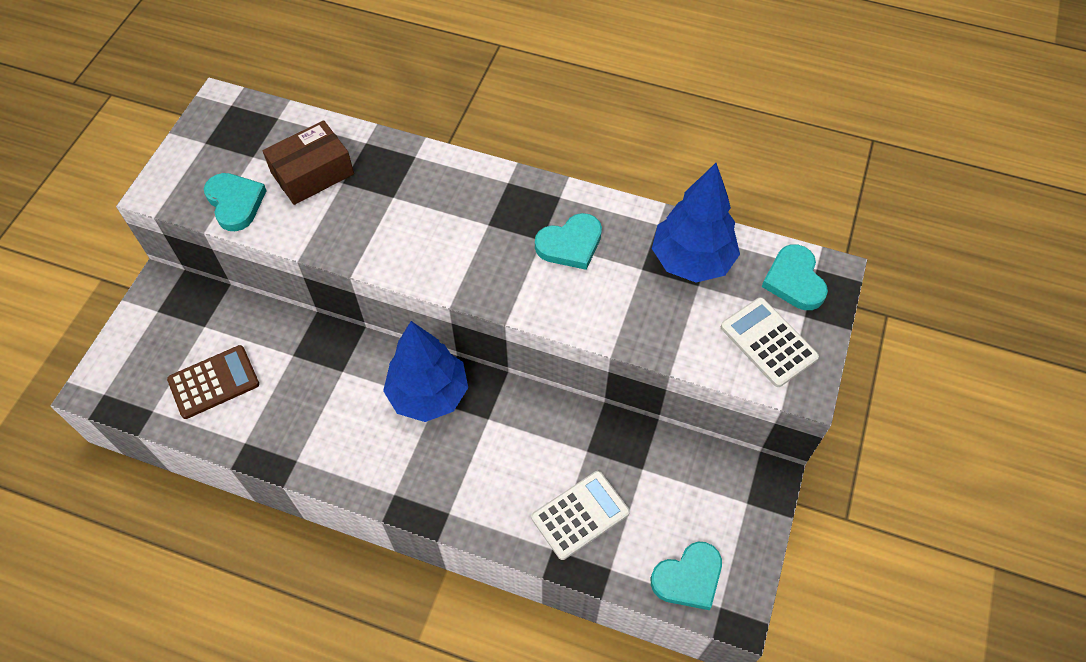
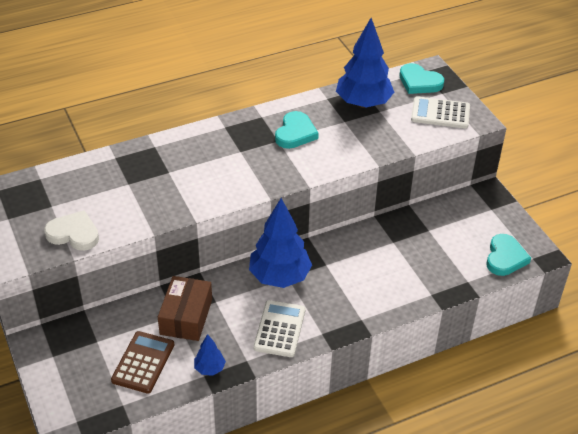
camera: 45 degrees left, 15 degrees down
(235, 203) = (74, 234): turquoise heart -> white heart
(257, 439) = (209, 368): none -> blue tree
(312, 173) = (103, 191): brown box -> brown box (186, 317)
(580, 515) = (425, 270): white calculator -> white calculator (279, 329)

